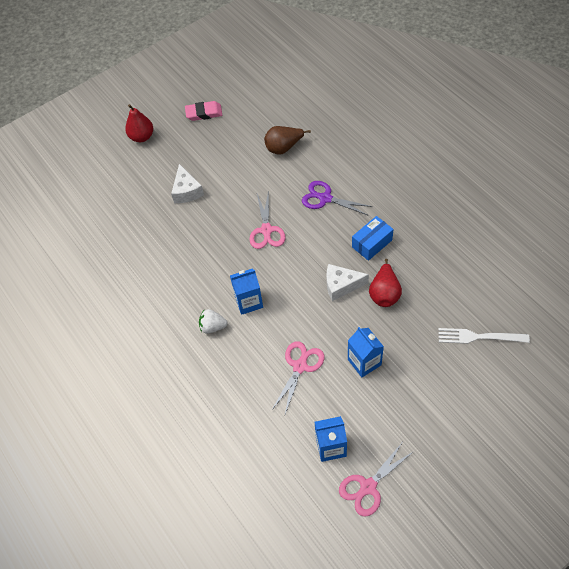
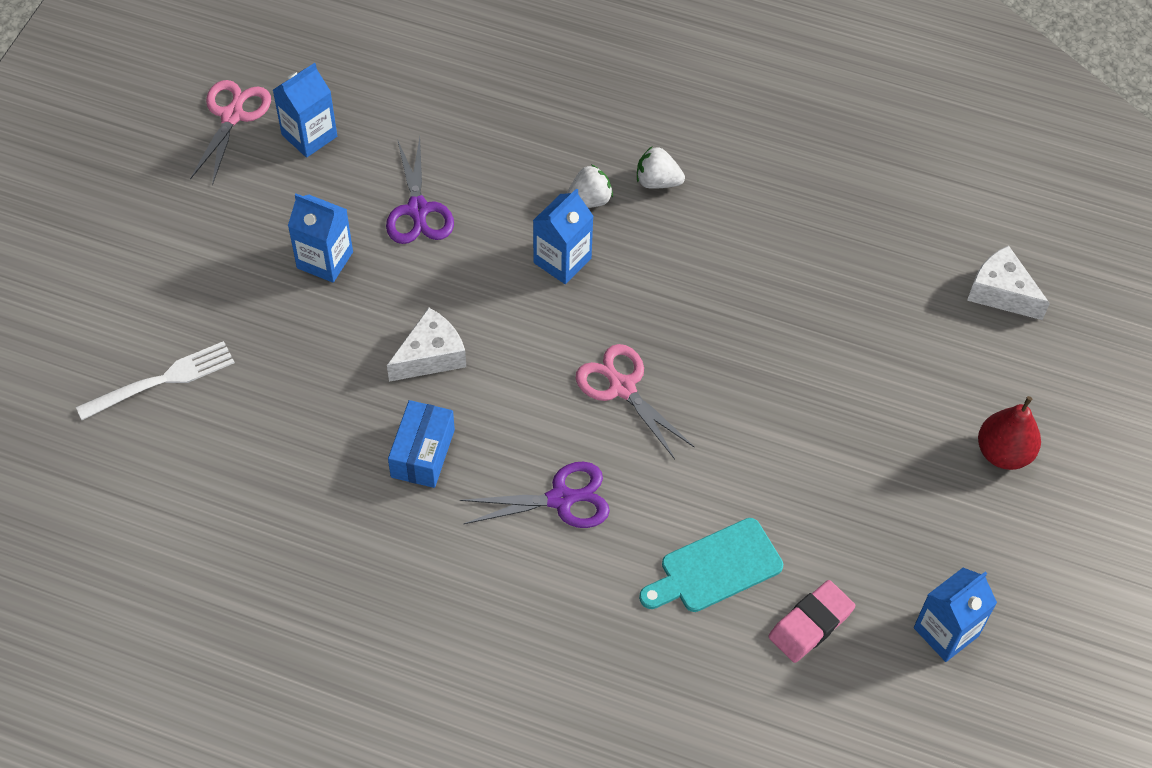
camera: 140 degrees right, 0 degrees up
(172, 319) = (657, 181): none -> white strawberry
(187, 191) = (820, 389): white cheese -> white cheese (1001, 292)
(204, 113) = (936, 567): pink eraser -> pink eraser (810, 624)
(220, 94) = (946, 631): none -> blue carton
(284, 148) = (715, 568): brown pear -> turquoise cutting board
(300, 366) = (418, 210): pink scissors -> purple scissors
(384, 293) = (351, 377): red pear -> none

